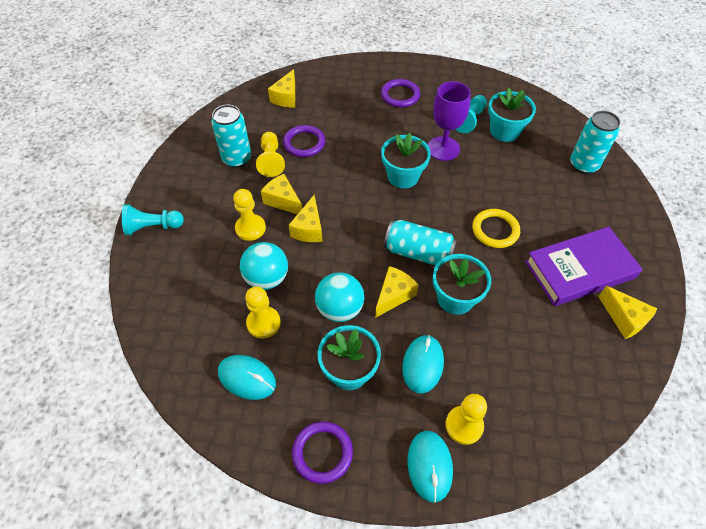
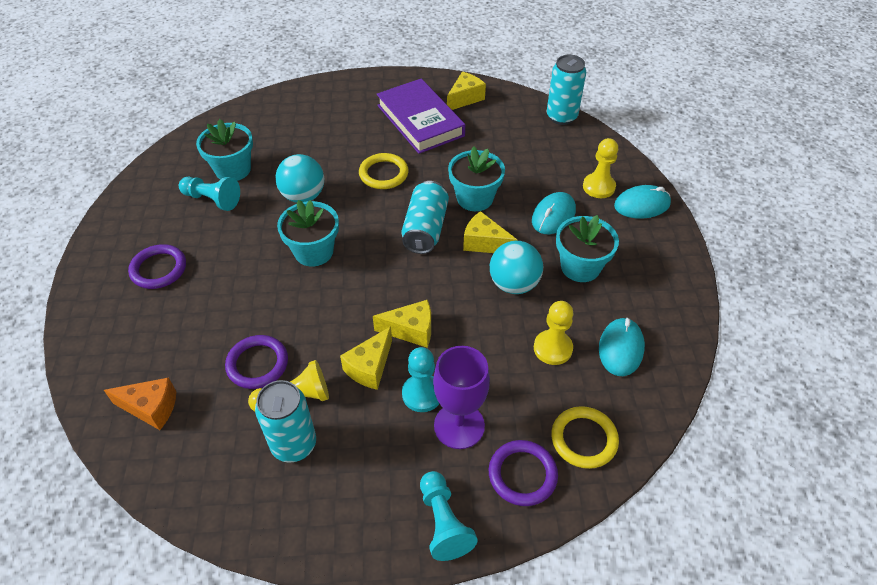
camera: 100 degrees left, 5 degrees down
(175, 323) = (584, 439): none -> yellow ring
(250, 228) = (422, 394): yellow pawn -> turquoise pawn
(267, 278) = (493, 358): turquoise ball -> turquoise ball (303, 196)
(286, 97) = (151, 408): yellow cheese -> orange cheese
(322, 453) = (665, 274): purple ring -> purple ring (522, 474)
(423, 364) = (553, 216): turquoise mouse -> turquoise mouse turned 60 degrees counterclockwise
(443, 148) = (264, 219): purple goblet -> purple goblet (459, 426)
(583, 165) = (285, 114): turquoise can -> turquoise can (561, 117)

